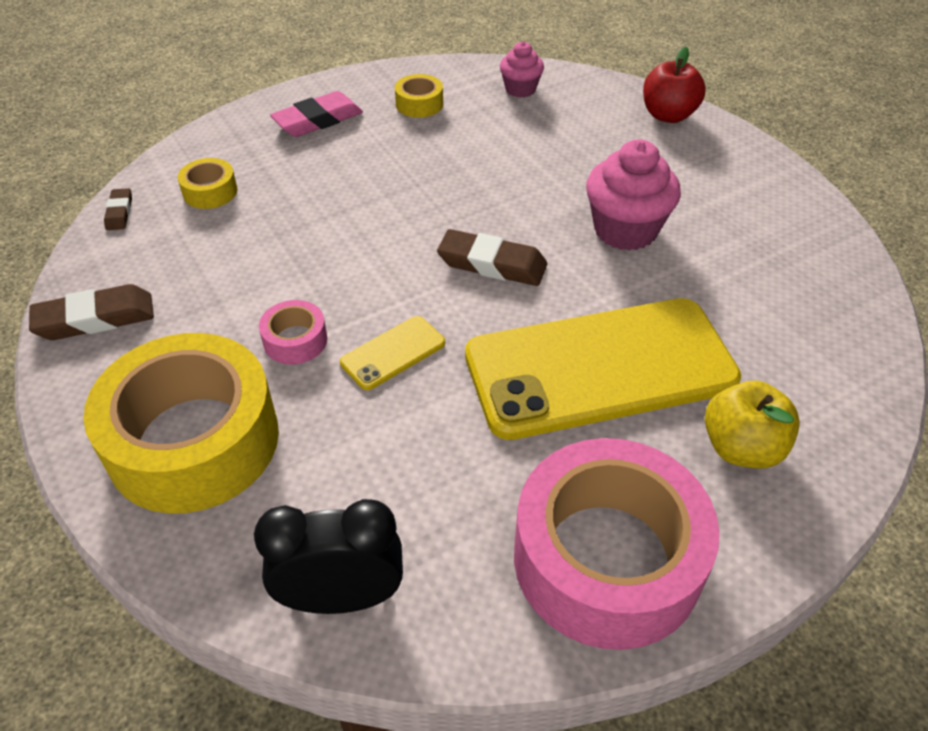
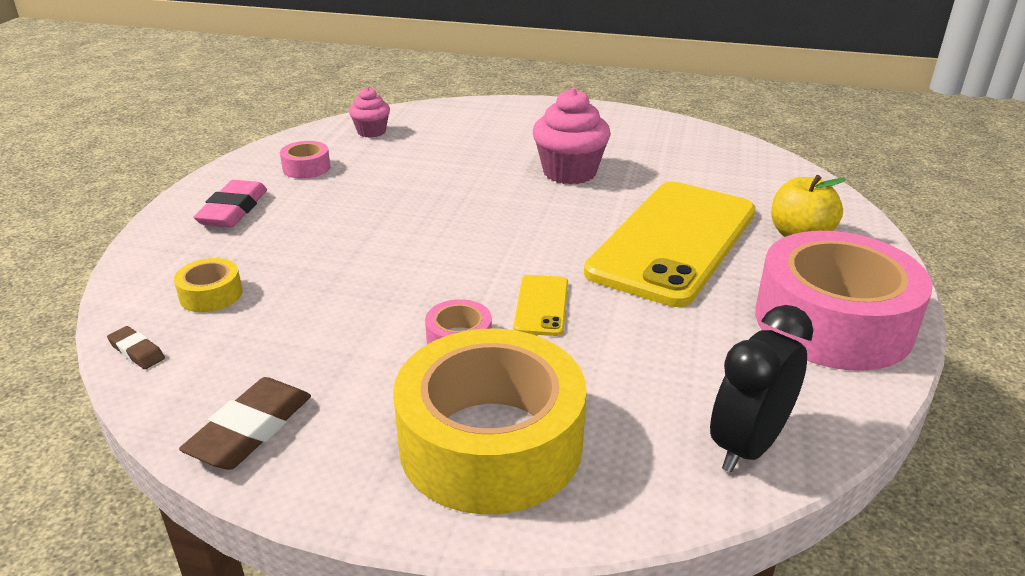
camera: 45 degrees left, 15 degrees down
(419, 104) = (306, 168): yellow tape -> pink tape
(492, 264) = (520, 227): brown eraser -> none
(668, 115) = (495, 109): red apple -> none

